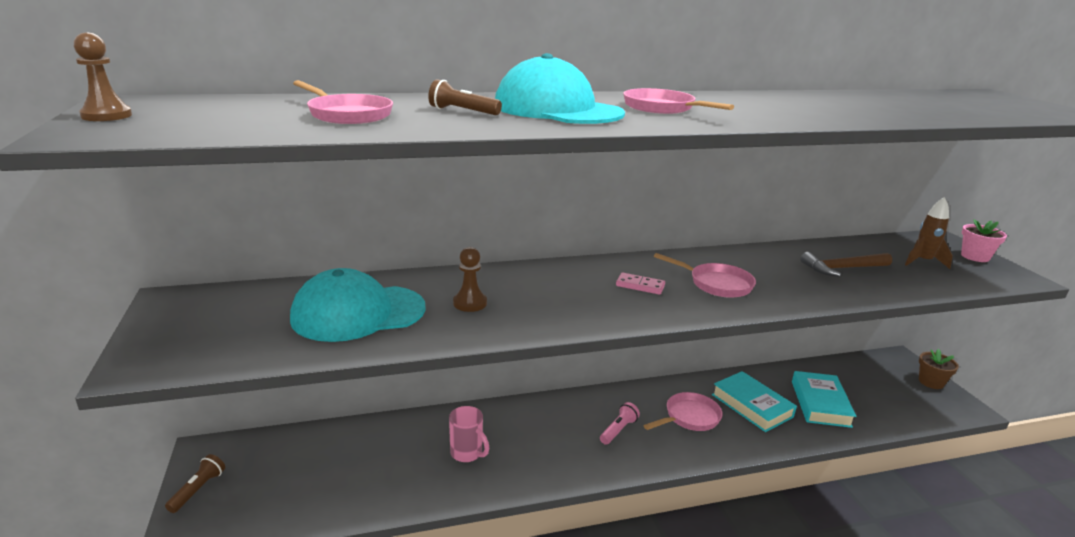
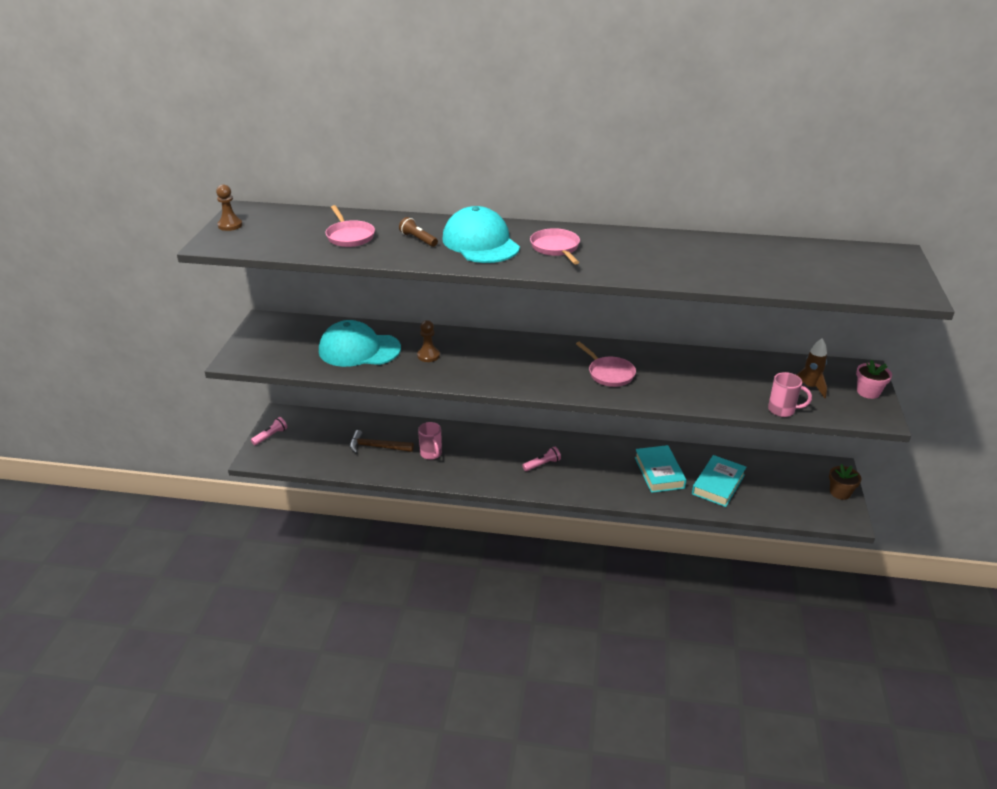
camera: 25 degrees right, 10 degrees up
(198, 490) = (270, 436): brown flashlight -> pink flashlight
(640, 286) = (551, 364): pink domino -> none
(689, 417) = (602, 469): pink pan -> none
(842, 268) = (728, 380): brown hammer -> brown hammer (377, 447)
(933, 288) = (782, 410): none -> pink mug

